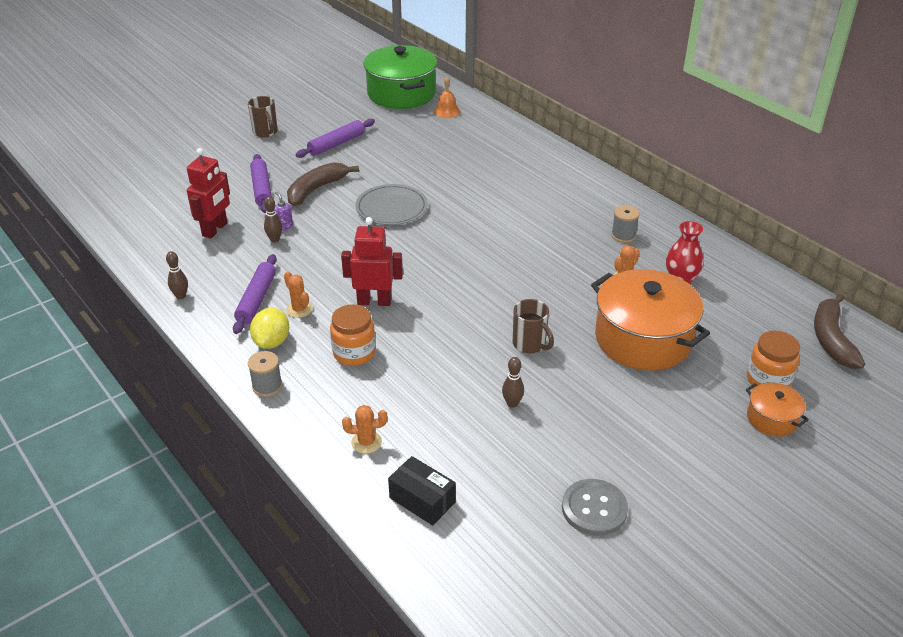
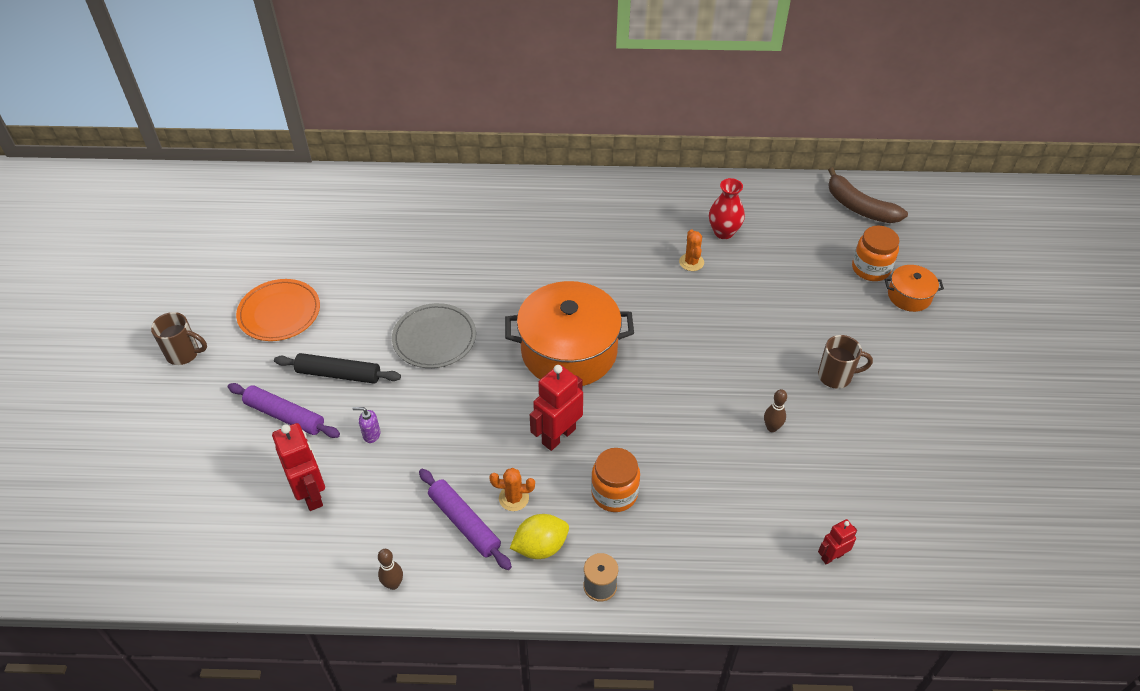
camera: 50 degrees left, 10 degrees up
(272, 342) = (540, 547): yellow lemon -> yellow lemon turned 75 degrees counterclockwise
(275, 239) = (384, 454): brown bowling pin -> none
(316, 189) = (338, 374): brown banana -> black rolling pin
(336, 144) = (279, 313): purple rolling pin -> orange plate
(366, 442) = (736, 554): orange cactus -> none
(401, 93) = (254, 213): green pot -> none
(422, 500) = (832, 556): black box -> red robot
(447, 111) = (328, 204): orange bell -> none
(530, 344) = (714, 370): brown mug -> brown mug (836, 376)
(594, 509) = (920, 455): grey button -> none
(623, 235) = (638, 223): grey spool -> none
(643, 339) = (769, 301): orange pot -> orange pot (569, 351)

